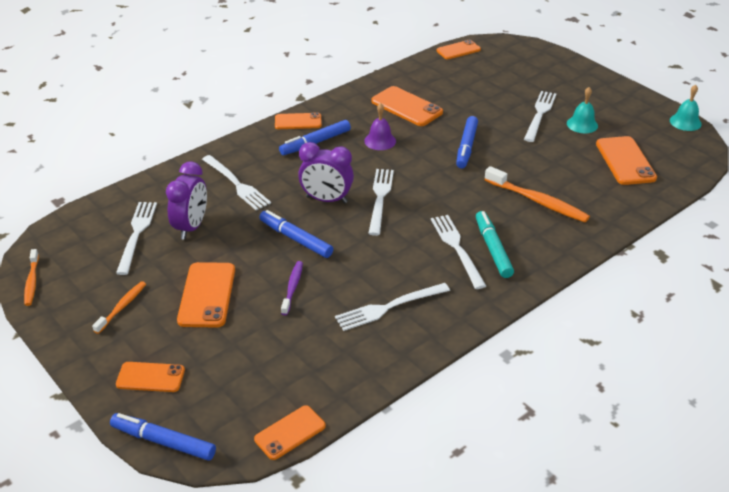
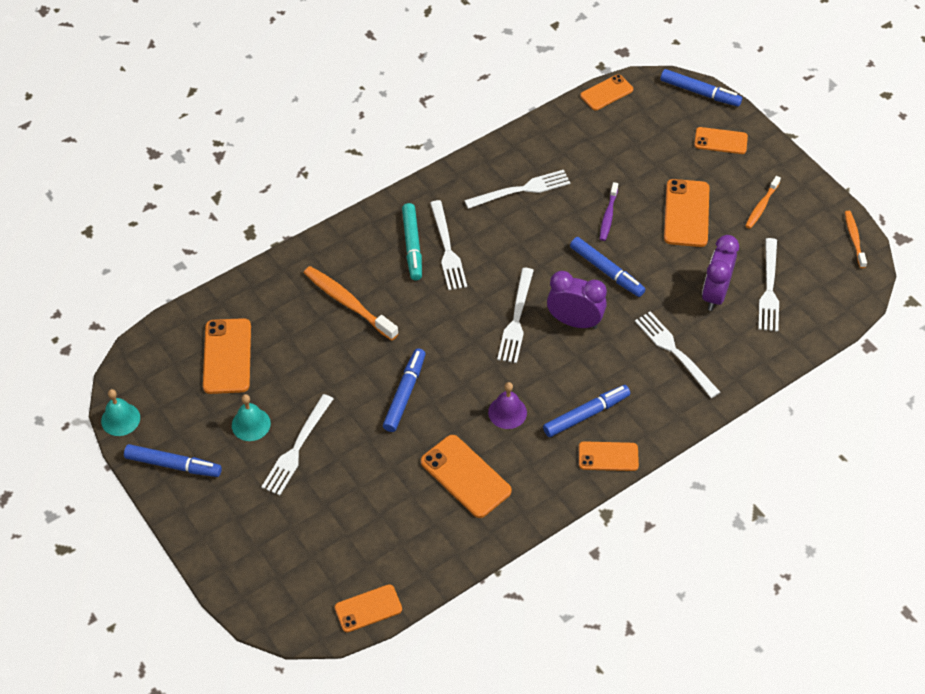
camera: 175 degrees left, 15 degrees up
(627, 102) = (173, 465): none -> blue marker

